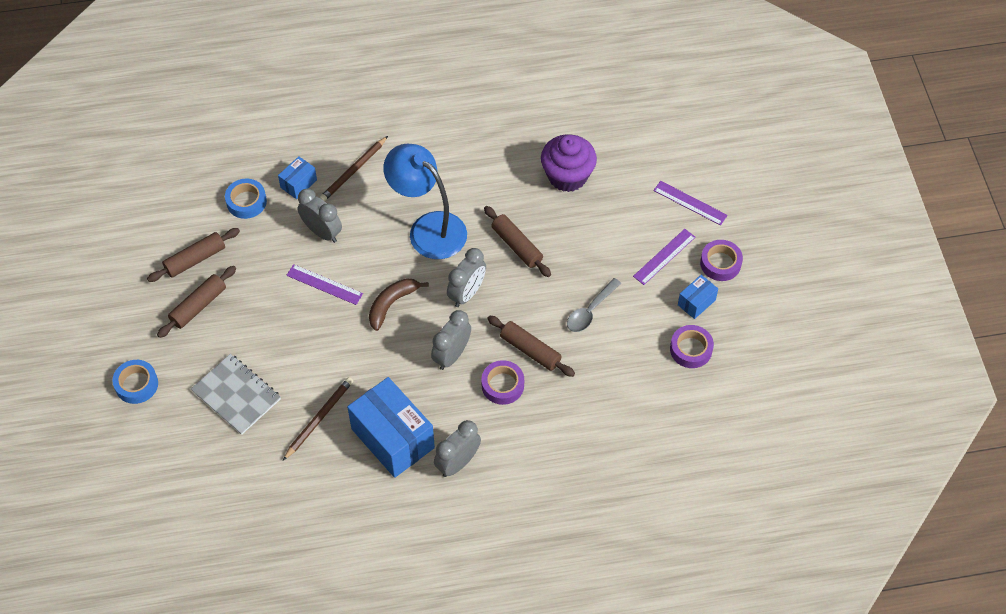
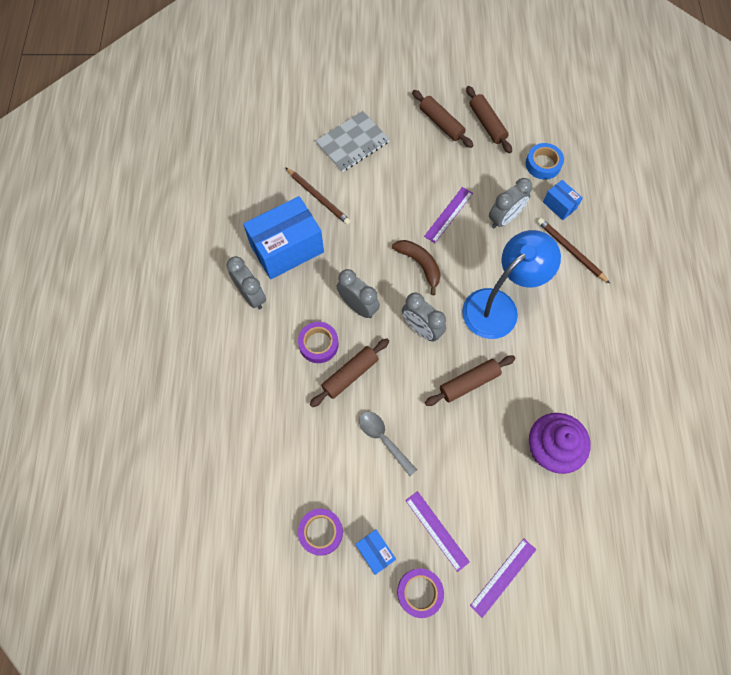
camera: 100 degrees right, 10 degrees up
(136, 384) = (376, 80): blue tape -> none

